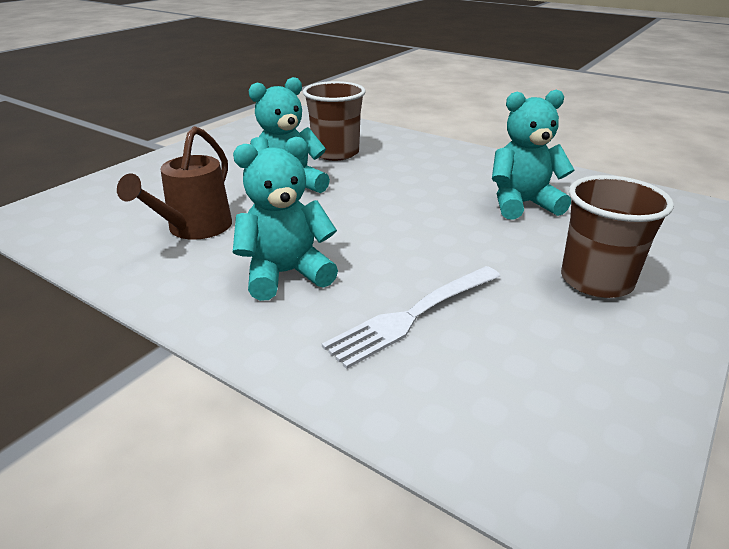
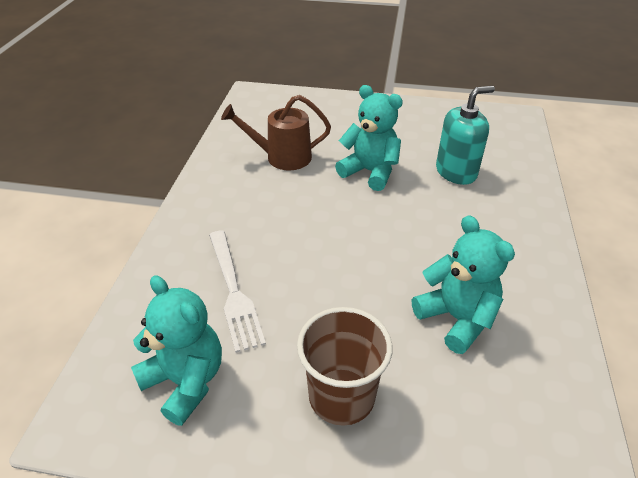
camera: 65 degrees right, 10 degrees up
(285, 274) = (251, 216): turquoise teddy bear -> turquoise teddy bear (185, 381)
(336, 153) = (456, 172): brown cup -> turquoise soap dispenser
(413, 315) = (233, 291): white fork -> white fork turned 135 degrees counterclockwise

